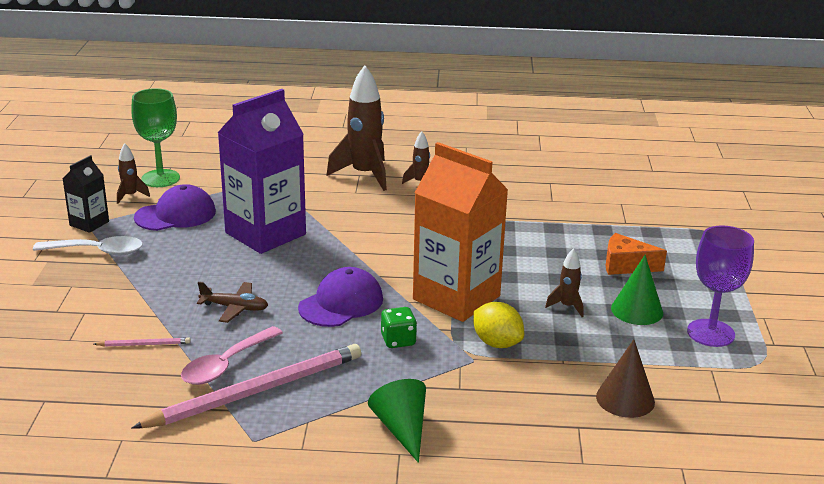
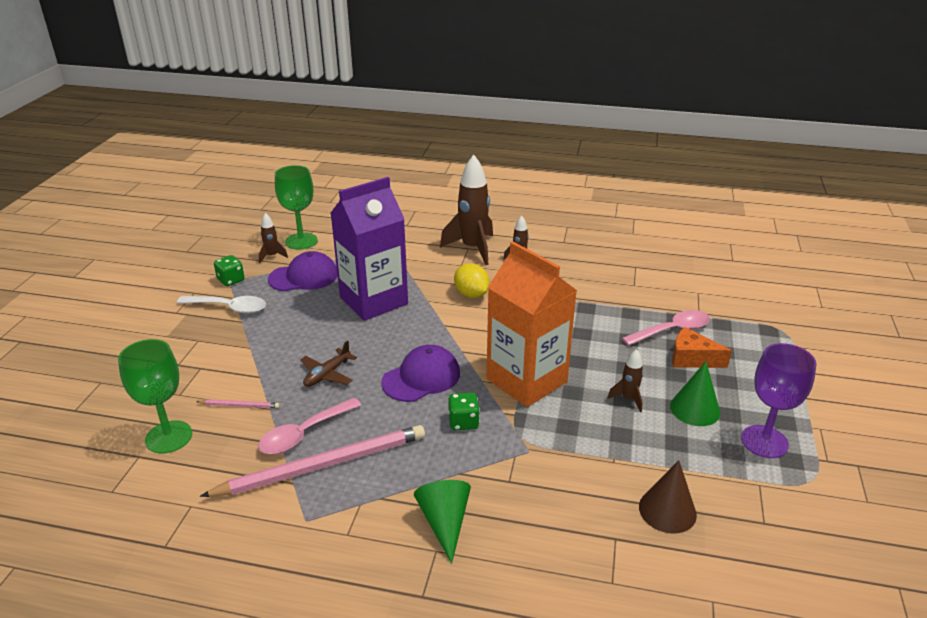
camera: 10 degrees right, 5 degrees up
(72, 380) = (169, 437): none -> green goblet
(89, 223) = (231, 280): black carton -> green dice
(234, 308) = (327, 374): brown plane -> brown plane turned 105 degrees clockwise
(497, 343) = (554, 433): yellow lemon -> yellow lemon (471, 294)
(600, 241) = (672, 330): none -> pink spoon

